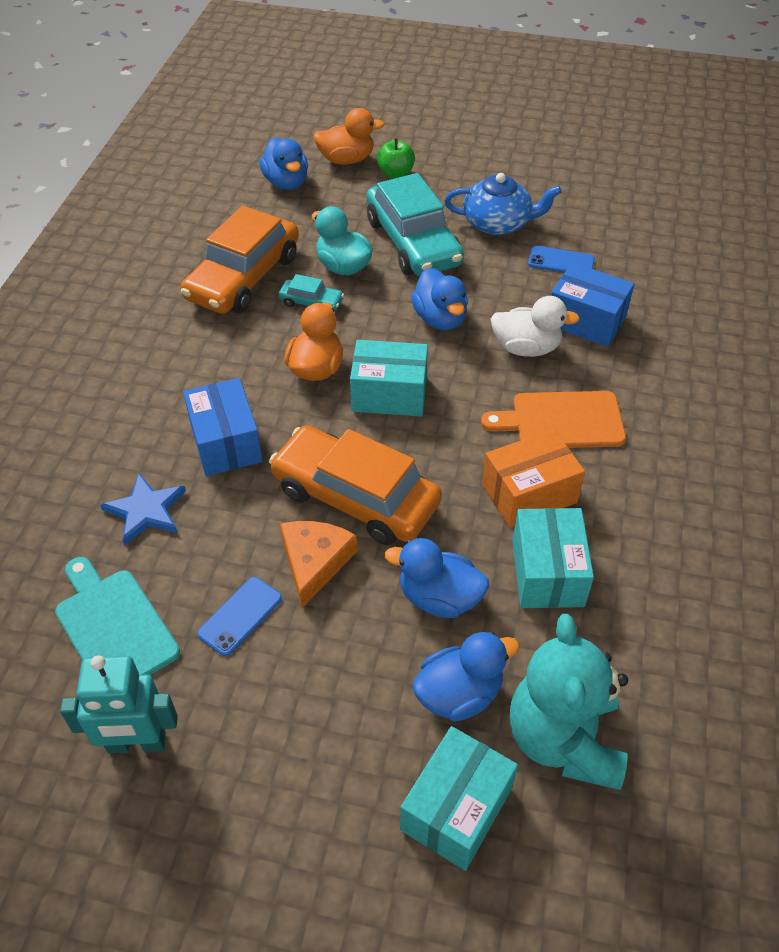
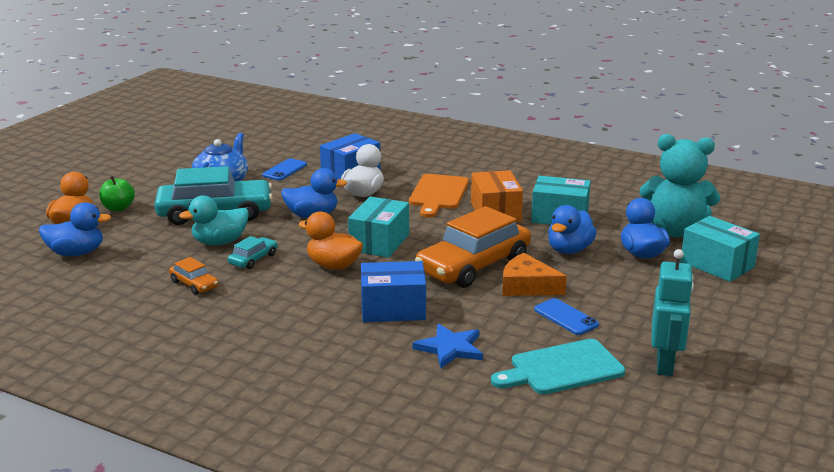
camera: 75 degrees left, 25 degrees down
(243, 277) = (194, 284): orange car -> orange car, size x0.44

